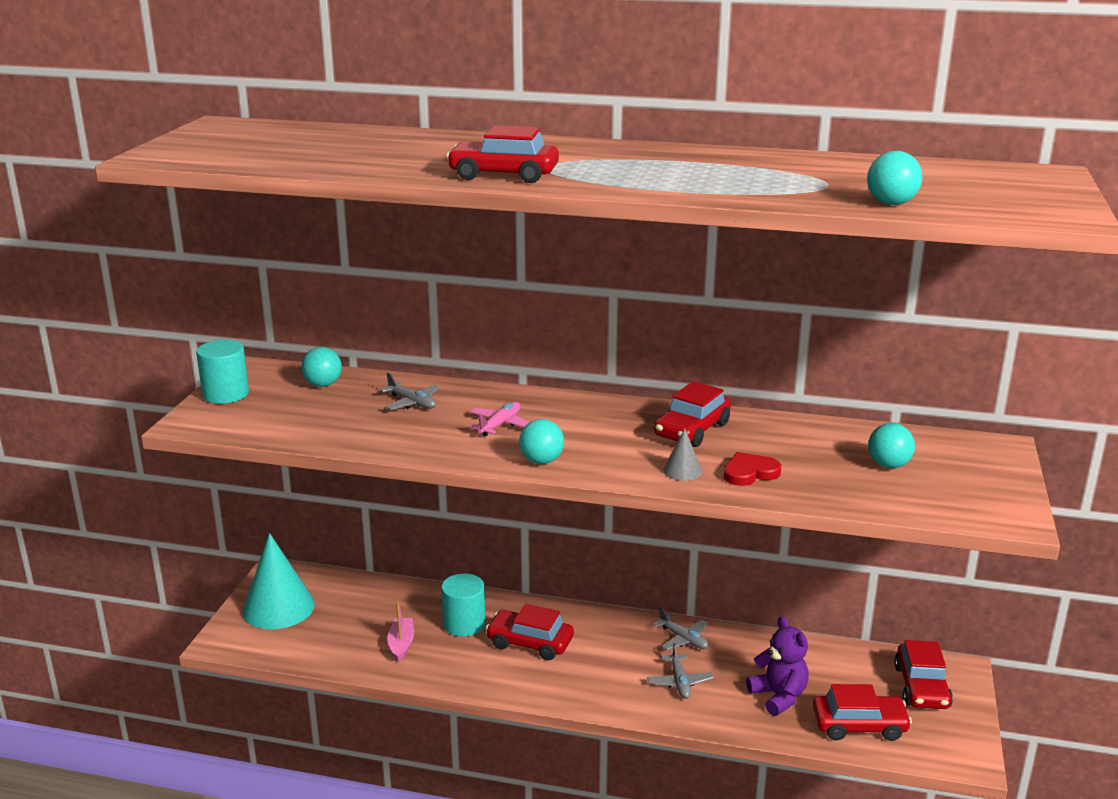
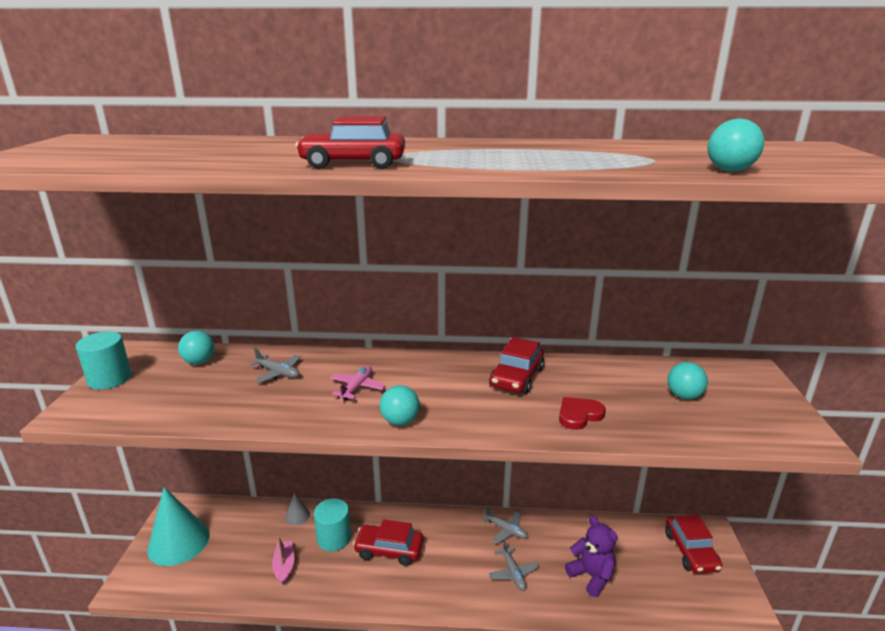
camera: 10 degrees left, 0 degrees up
(682, 470) = (523, 419): grey cone -> grey cone (297, 516)
(859, 725) = (659, 596): red car -> none

